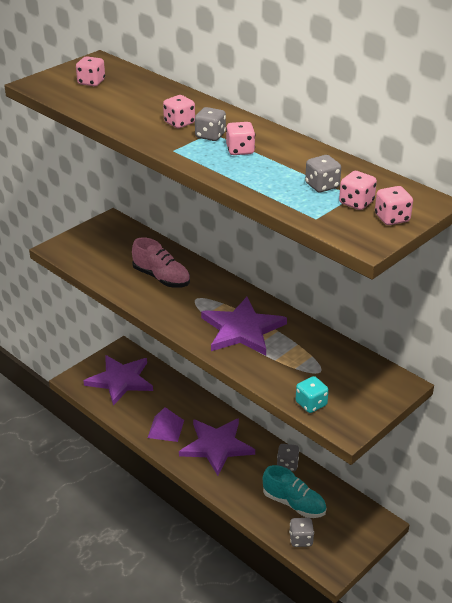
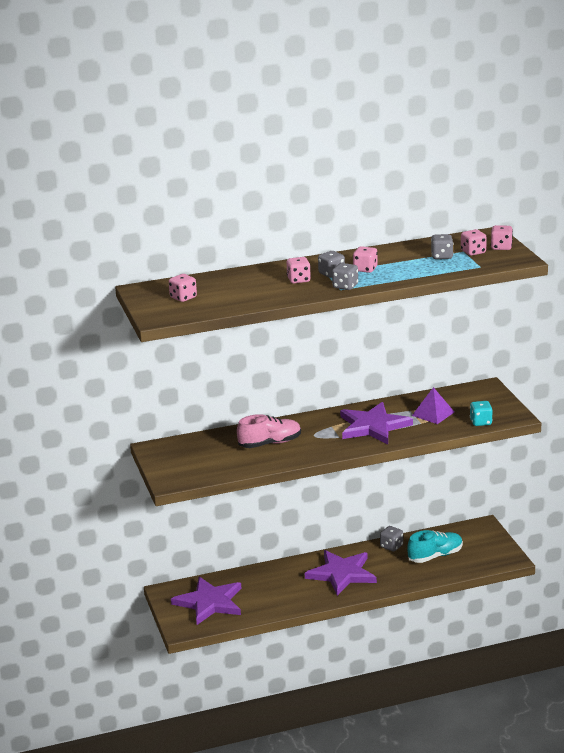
camera: 60 degrees left, 10 degrees down
(165, 429) = (297, 594): purple pyramid -> purple pyramid (433, 413)
(301, 539) = (473, 563): grey dice -> grey dice (345, 286)

